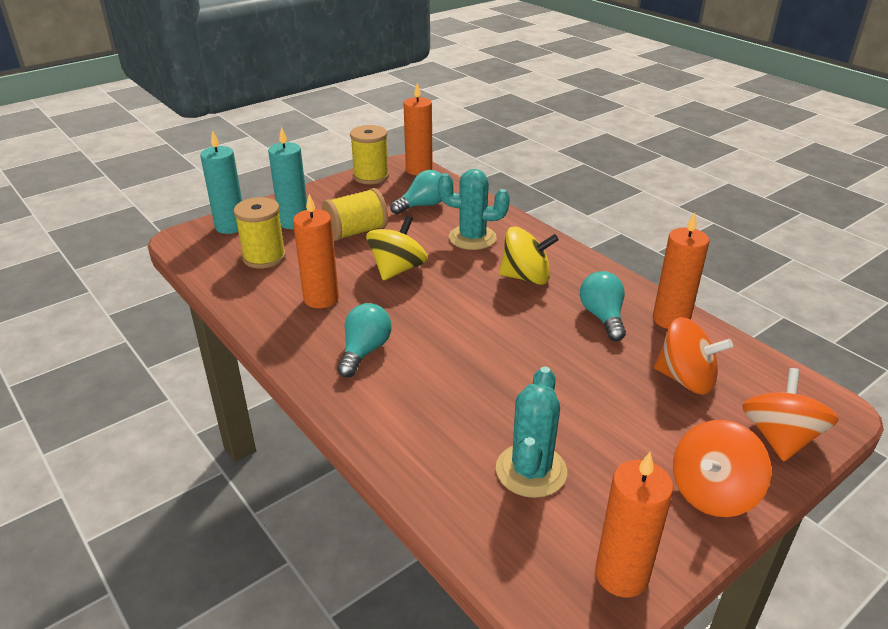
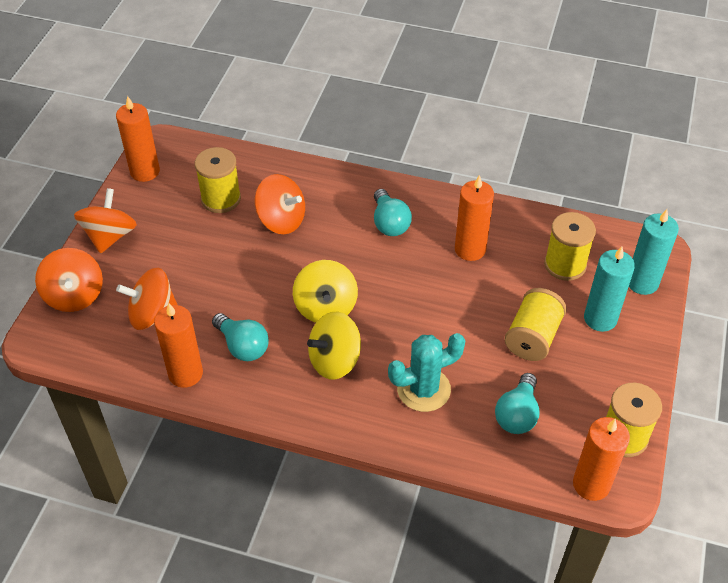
camera: 145 degrees right, 15 degrees up
(397, 269) = (447, 310): yellow spinning top -> yellow spinning top (326, 307)
(475, 408) = (281, 220): none -> orange spinning top
(531, 470) = (221, 199): turquoise cactus -> yellow spool

